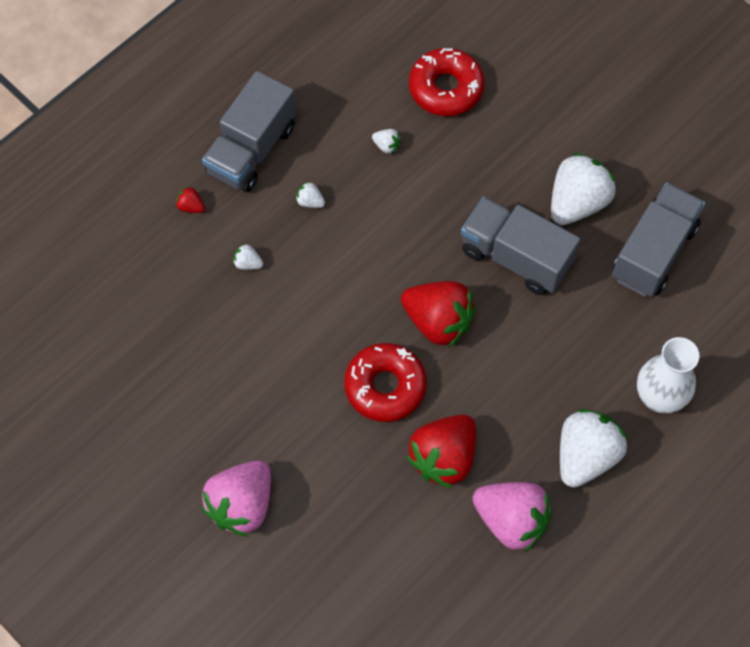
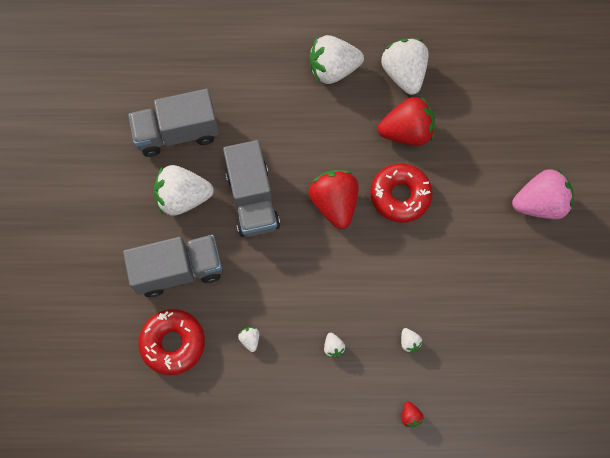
camera: 135 degrees left, 5 degrees up
(251, 150) = (334, 420): grey truck -> grey truck (179, 270)
(511, 521) = (403, 74): pink strawberry -> white strawberry
(659, 397) = (264, 63): white vase -> none

